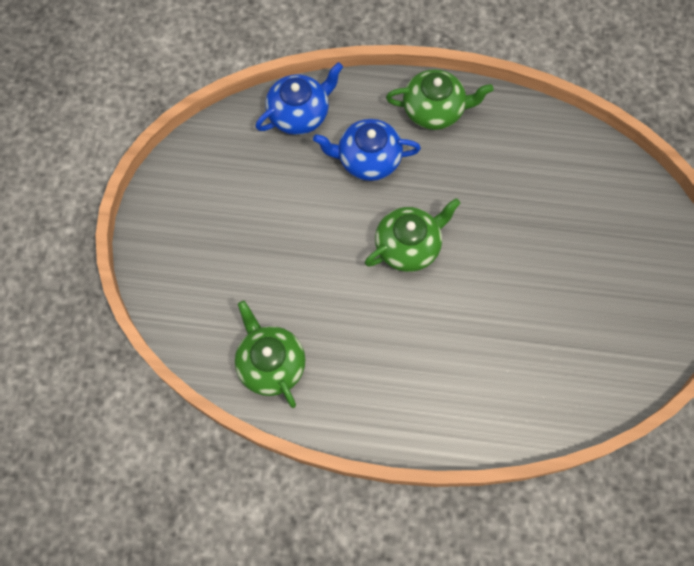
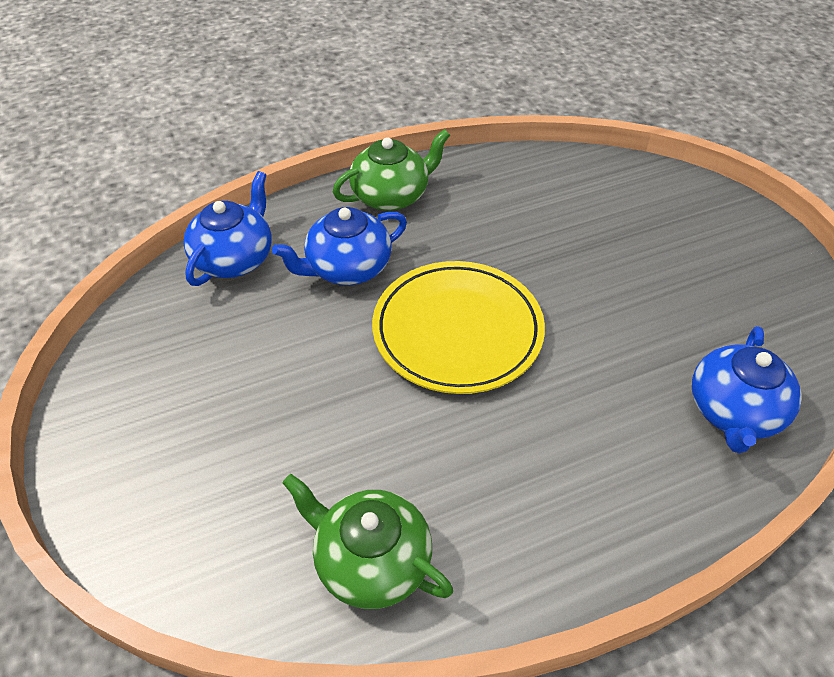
camera: 30 degrees left, 20 degrees down
(408, 246) = (457, 331): green teapot -> yellow plate
(540, 395) = (733, 412): none -> blue teapot

